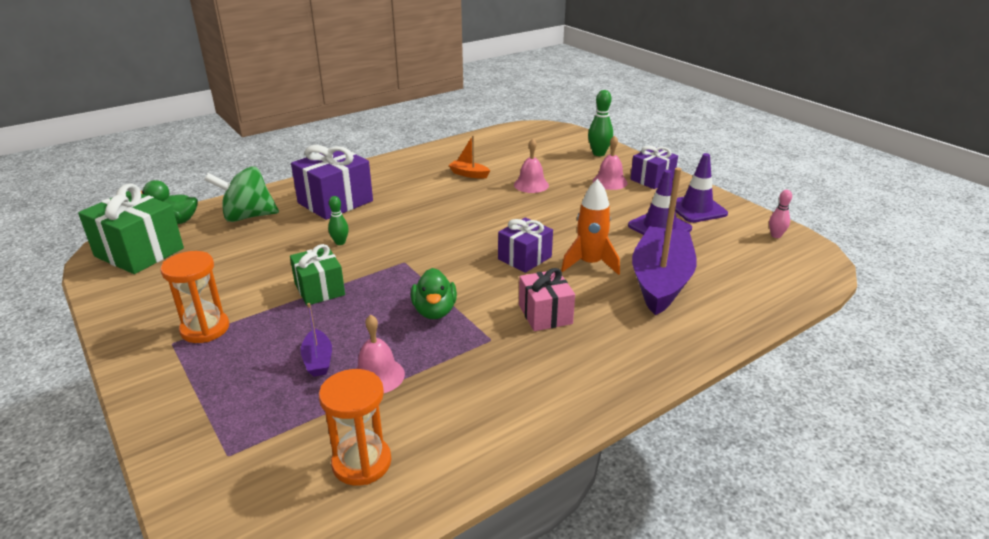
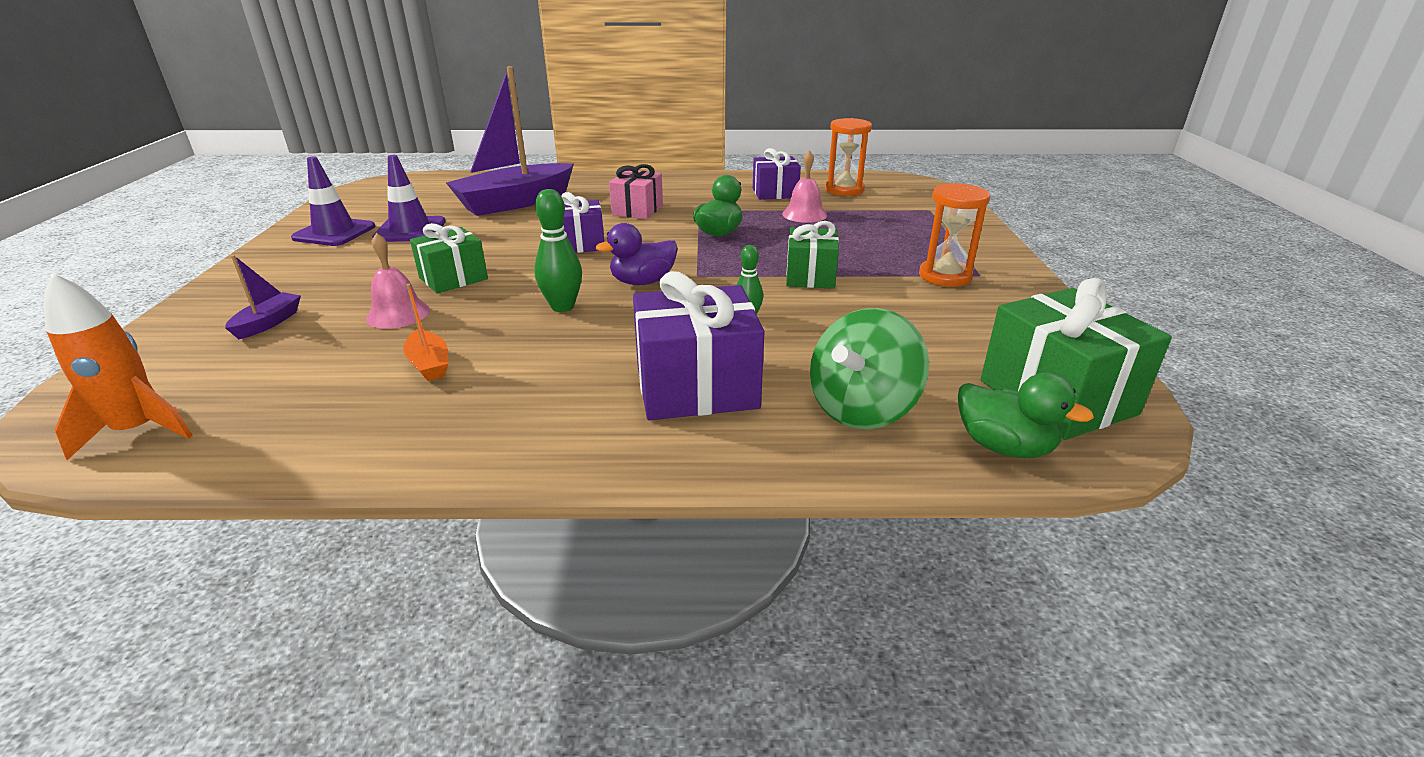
camera: 145 degrees left, 0 degrees up
(248, 216) = (862, 409): green spinning top -> green spinning top turned 105 degrees clockwise
(318, 360) = (844, 231): purple boat -> purple boat (268, 323)
(433, 244) = (642, 282): none -> purple duck
(548, 208) = (453, 278): none -> green gift
(590, 264) = (536, 225): orange rocket -> orange rocket (139, 430)
(599, 153) = (192, 330): green bowling pin -> green bowling pin (562, 307)
(610, 182) = (312, 284): pink bell -> none
(652, 179) = (268, 271): purple gift -> purple gift (775, 193)
(776, 235) = (353, 200): pink bowling pin -> none

